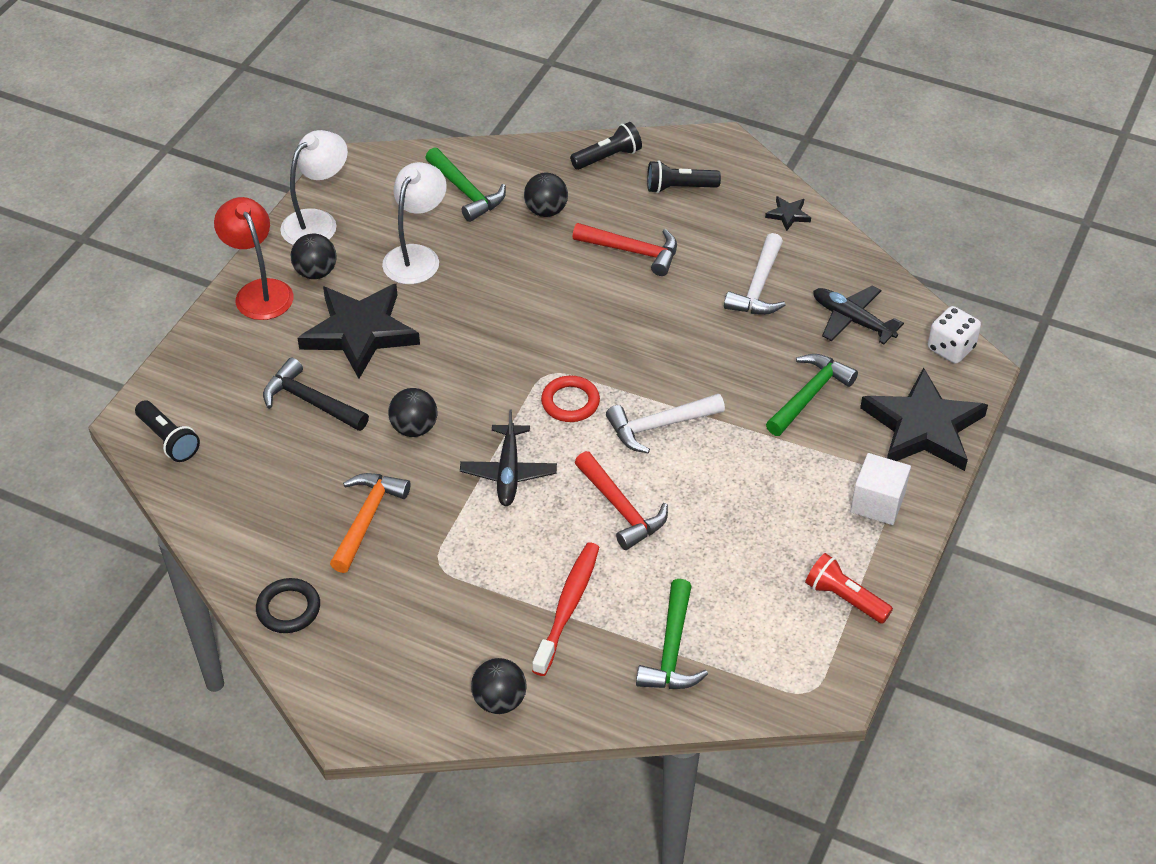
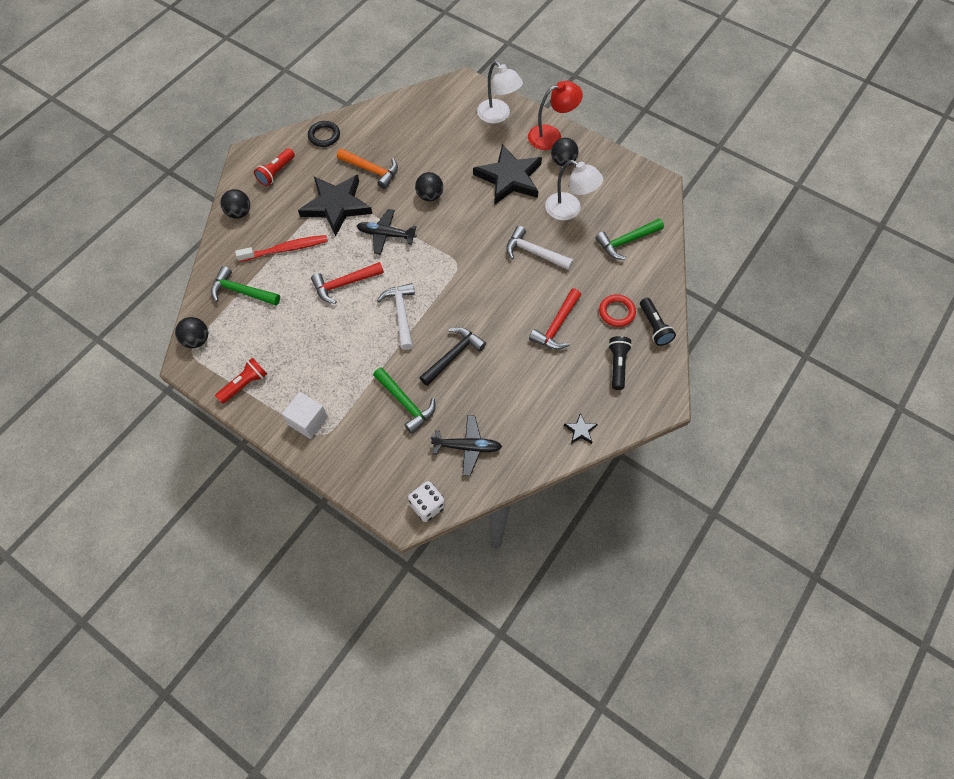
camera: 100 degrees right, 15 degrees up
(168, 439) = (448, 95): black flashlight -> none
(310, 401) = (461, 152): black hammer -> black hammer (453, 355)
(317, 222) = (607, 165): white lamp -> white lamp (498, 116)
(391, 665) = (276, 172): none -> red flashlight
(546, 211) = (603, 282): black ball -> black ball (197, 340)
(567, 607) = (285, 249): red toothbrush -> red toothbrush turned 45 degrees counterclockwise
(570, 402) = (431, 271): red ring -> red ring (616, 312)
(758, 287) = (510, 394): white hammer -> white hammer (534, 252)
(852, 320) = (467, 447): black plane -> black plane turned 45 degrees clockwise
(923, 427) = (361, 466): black star -> black star (336, 205)

